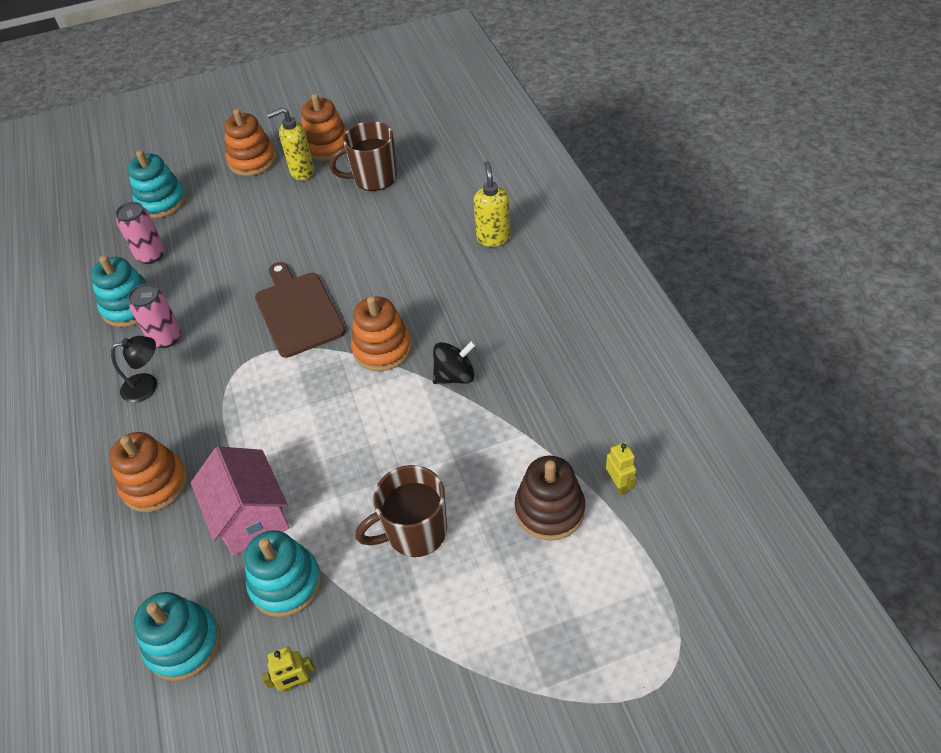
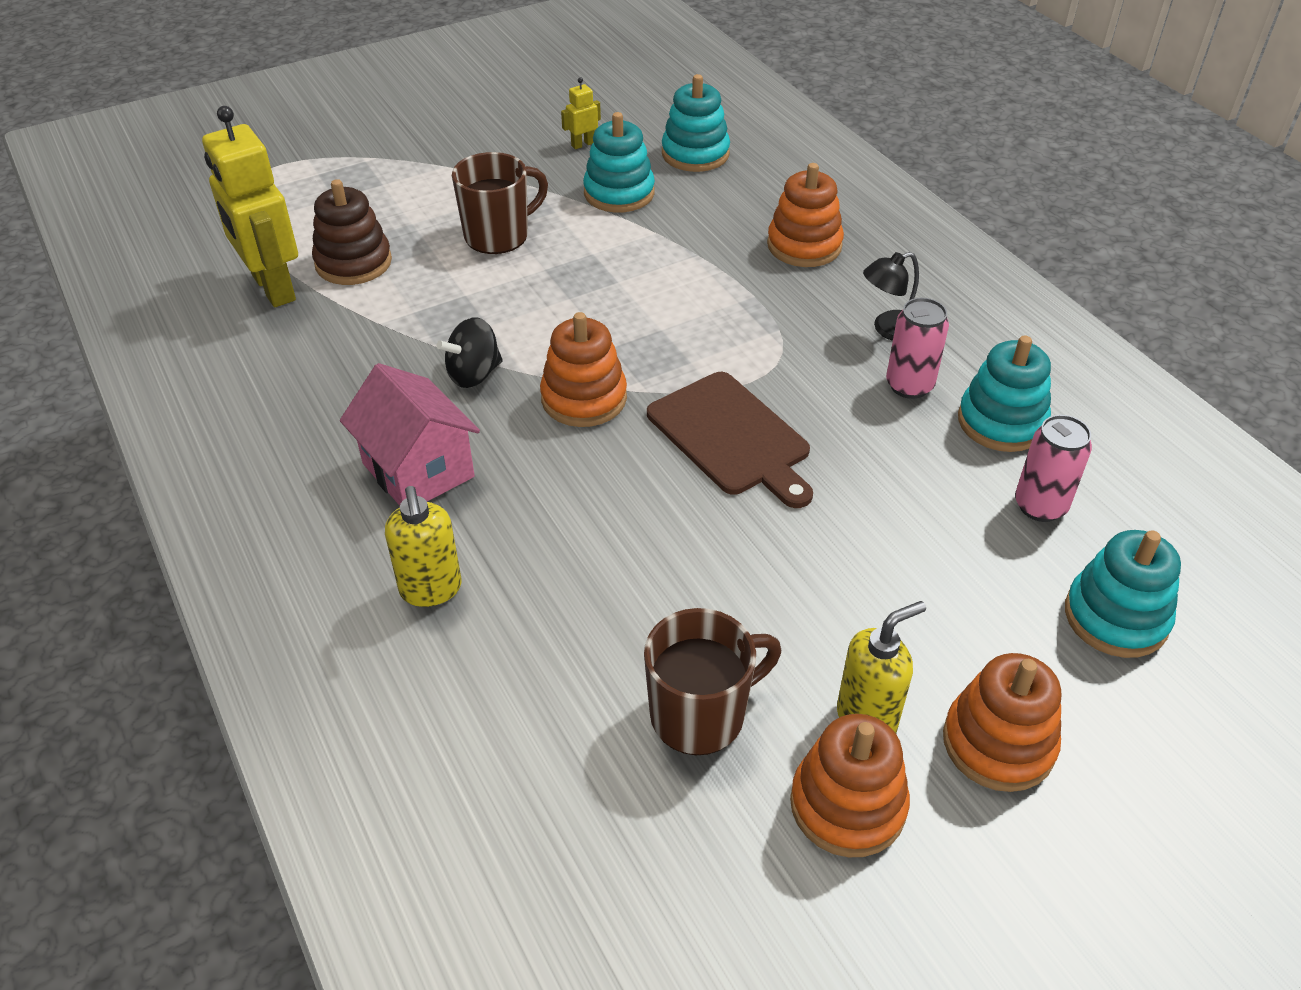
camera: 165 degrees right, 5 degrees down
(251, 517) = (679, 231): pink house -> pink house (418, 470)
(618, 484) = (273, 288): yellow robot -> yellow robot, size x2.39

